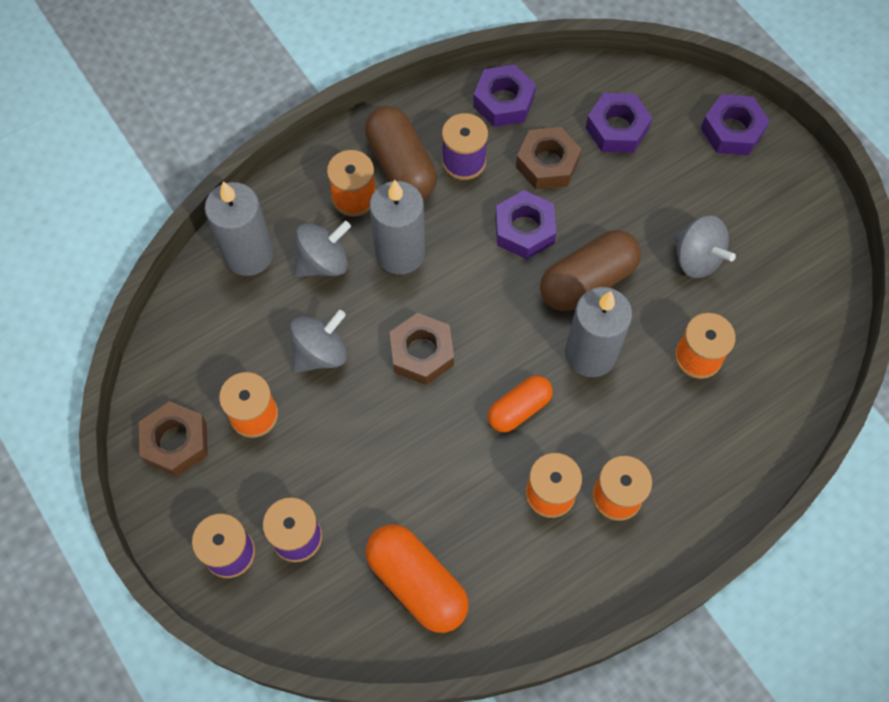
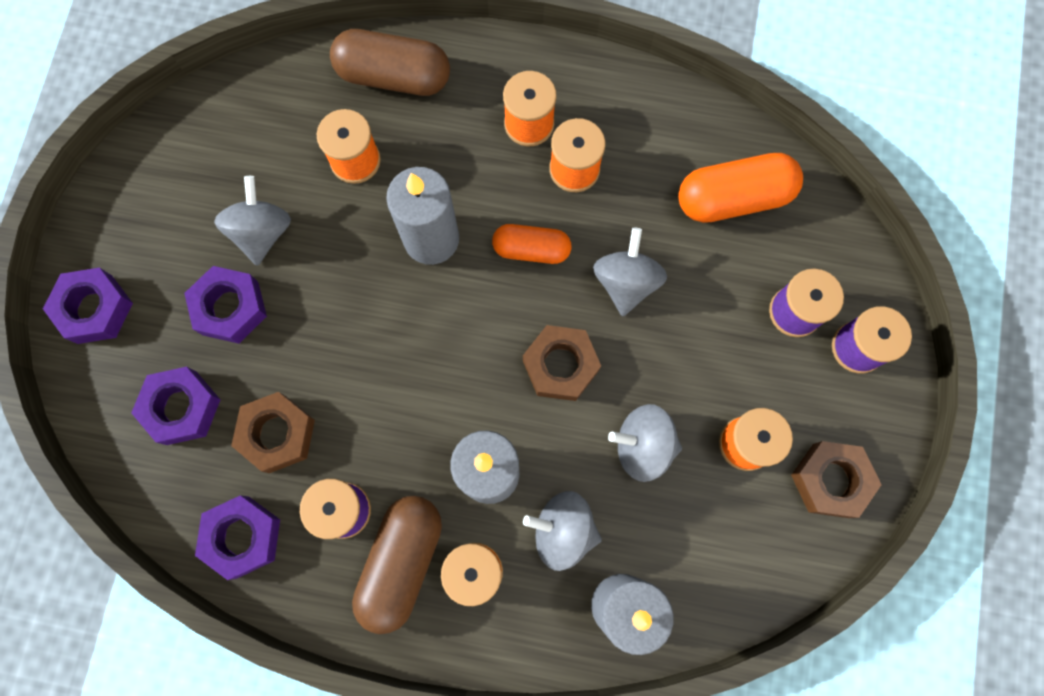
camera: 135 degrees left, 10 degrees up
(417, 583) = (733, 198): orange capsule -> orange capsule turned 75 degrees clockwise
(433, 447) = (626, 282): none -> grey spinning top
(524, 230) = (365, 391): purple nut -> purple nut (230, 308)
(587, 281) = (366, 297): brown capsule -> brown capsule (394, 76)

